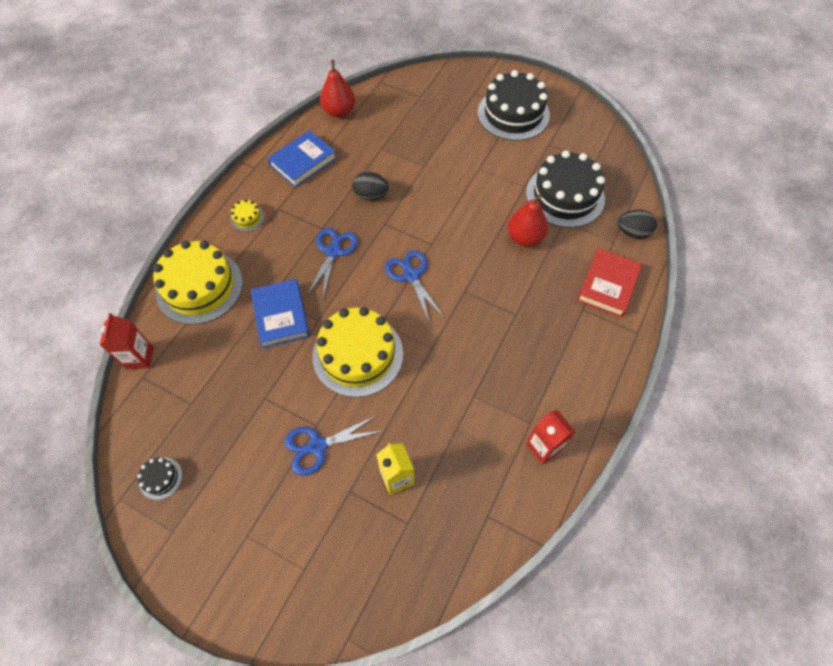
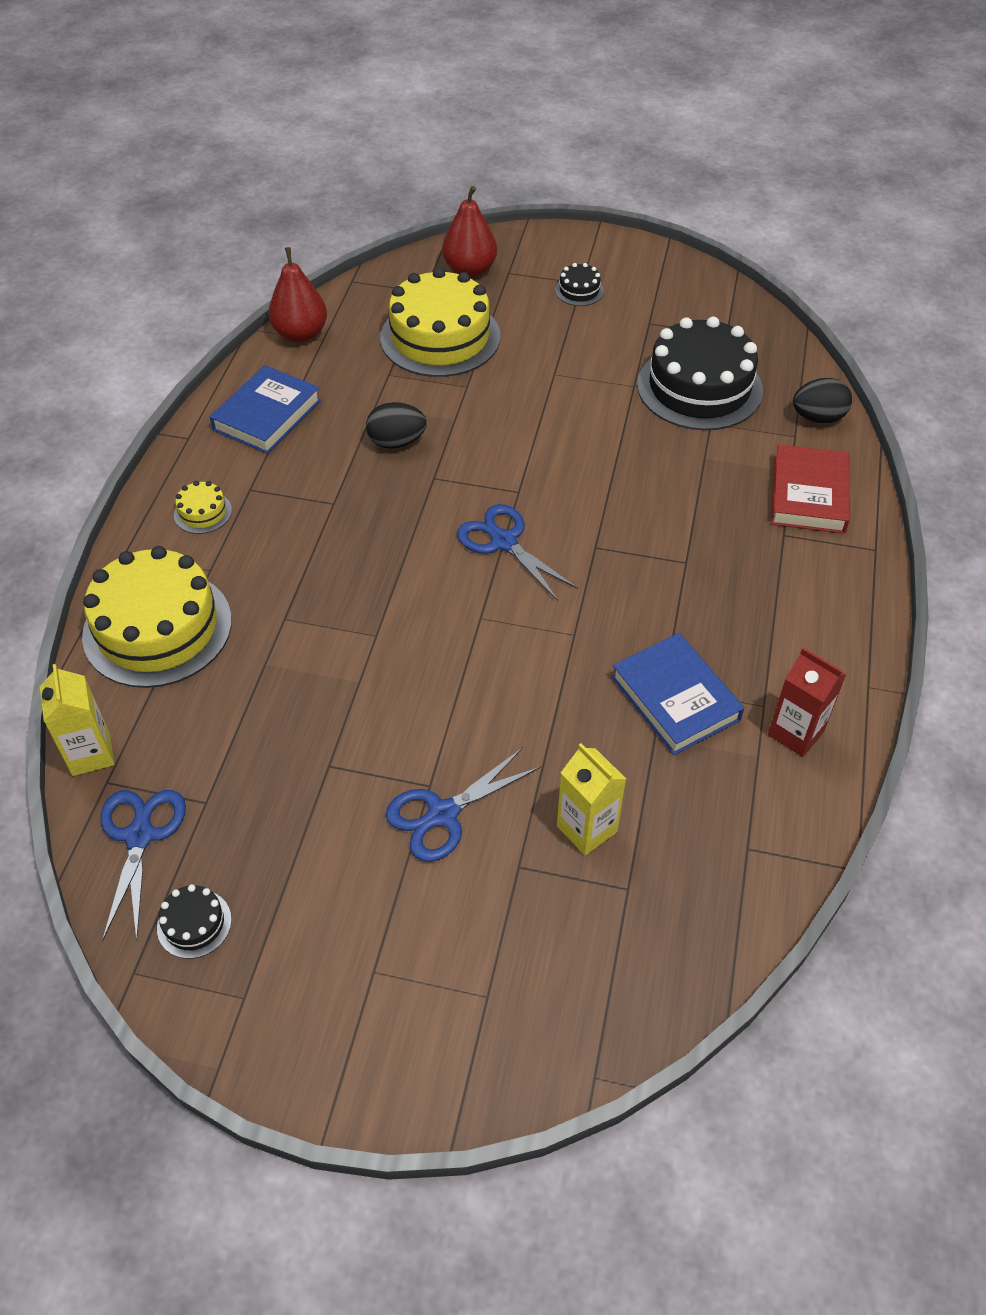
camera: 15 degrees left, 10 degrees down
(139, 358) = (91, 754): red carton -> yellow carton
(281, 315) = (312, 641): blue book -> blue book (675, 698)
(333, 252) = (364, 533): blue scissors -> blue scissors (140, 836)
(358, 354) = (459, 670): yellow cake -> yellow cake (440, 337)
(513, 114) = (579, 290): black cake -> black cake, size x0.42
(524, 238) = (660, 455): red pear -> red pear (470, 270)

